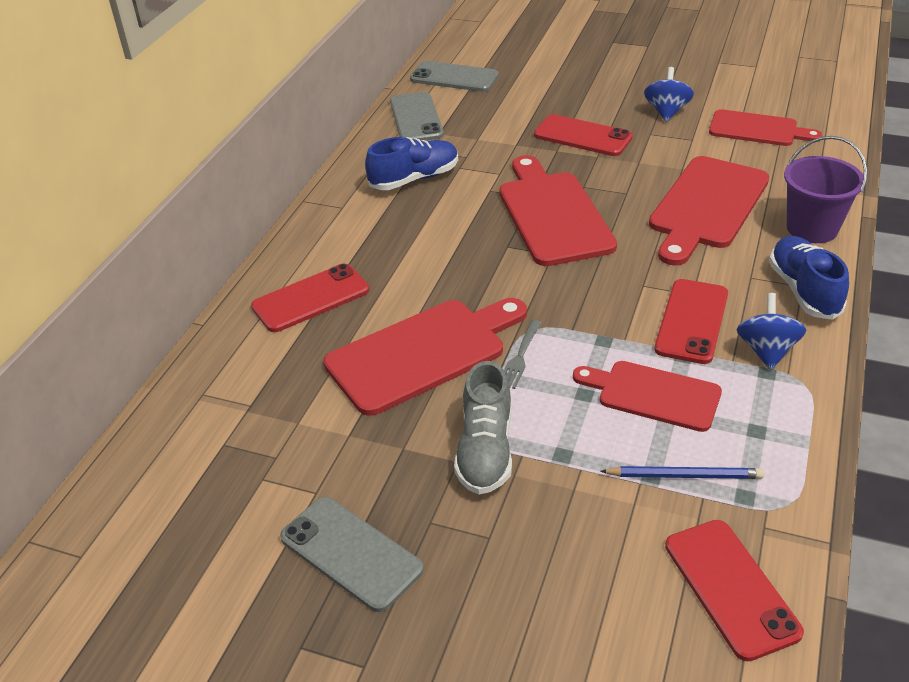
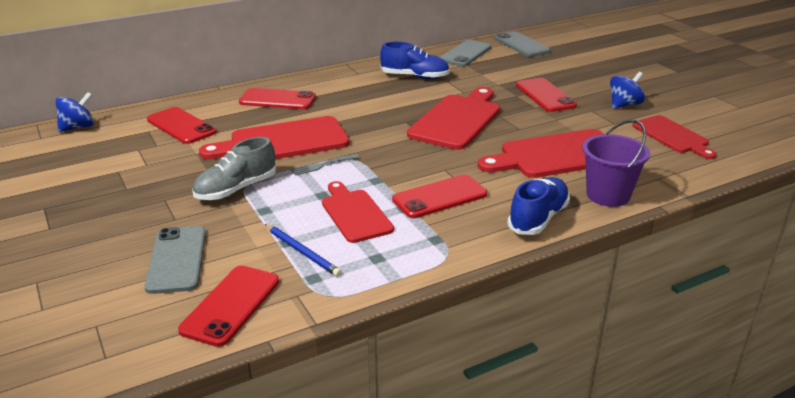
camera: 40 degrees right, 10 degrees down
(256, 409) = (181, 126): none -> red phone
(351, 553) = (117, 191): grey phone -> grey phone (177, 259)
(423, 353) = (283, 142): red cutting board -> red cutting board turned 150 degrees clockwise
(766, 351) = (456, 231): blue spinning top -> blue spinning top (78, 127)

